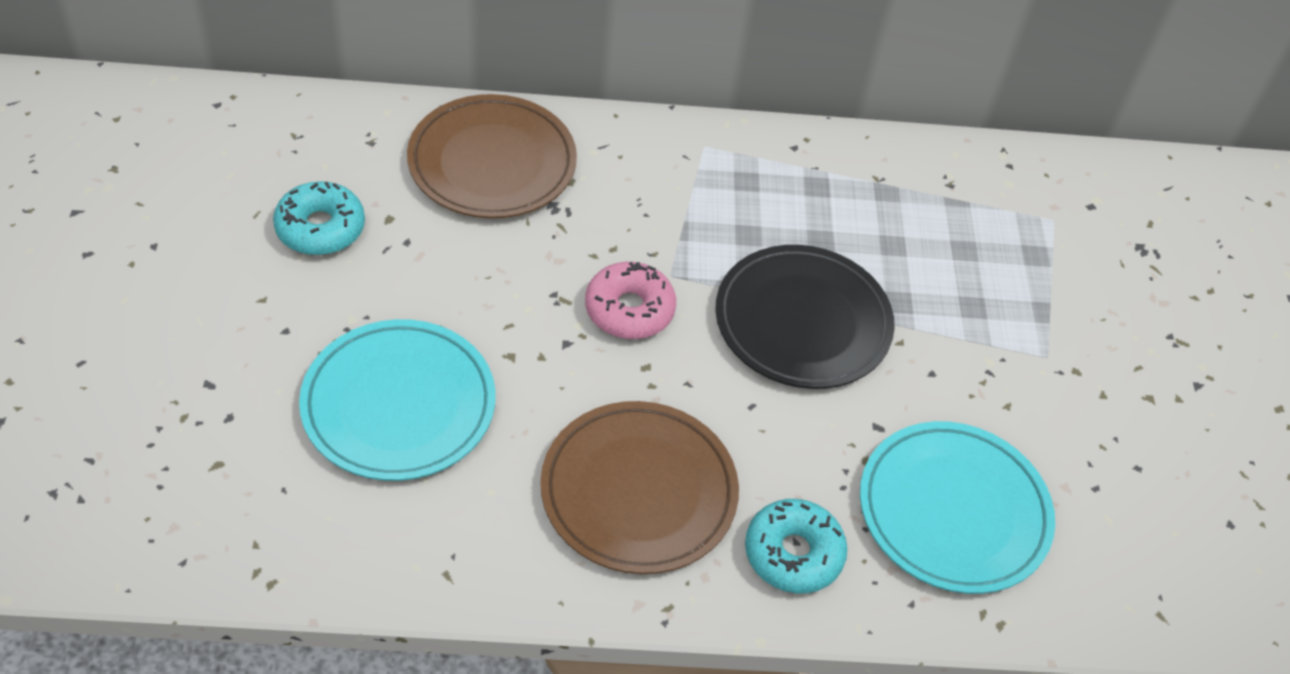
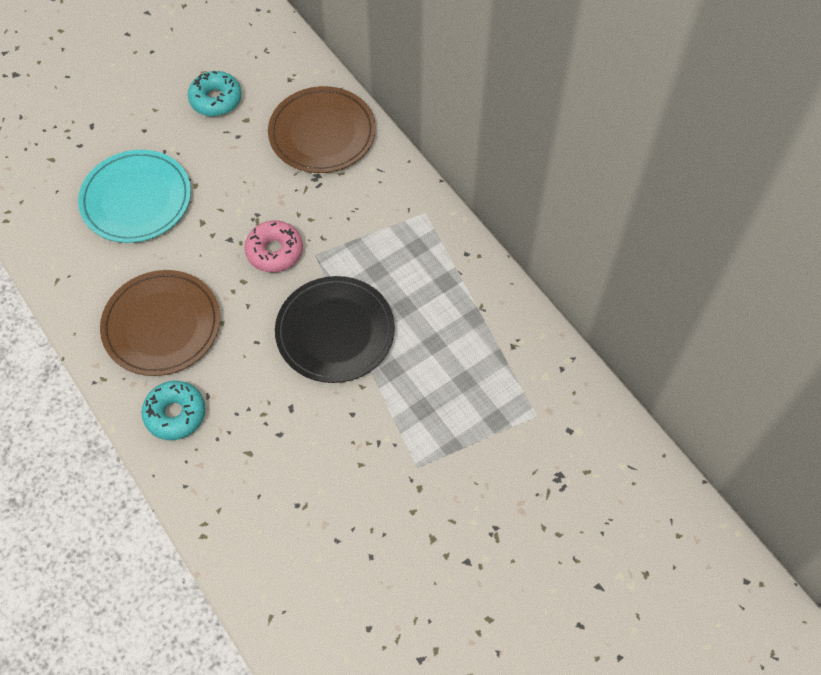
camera: 60 degrees right, 10 degrees up
(953, 511) = (261, 475): turquoise plate -> none

